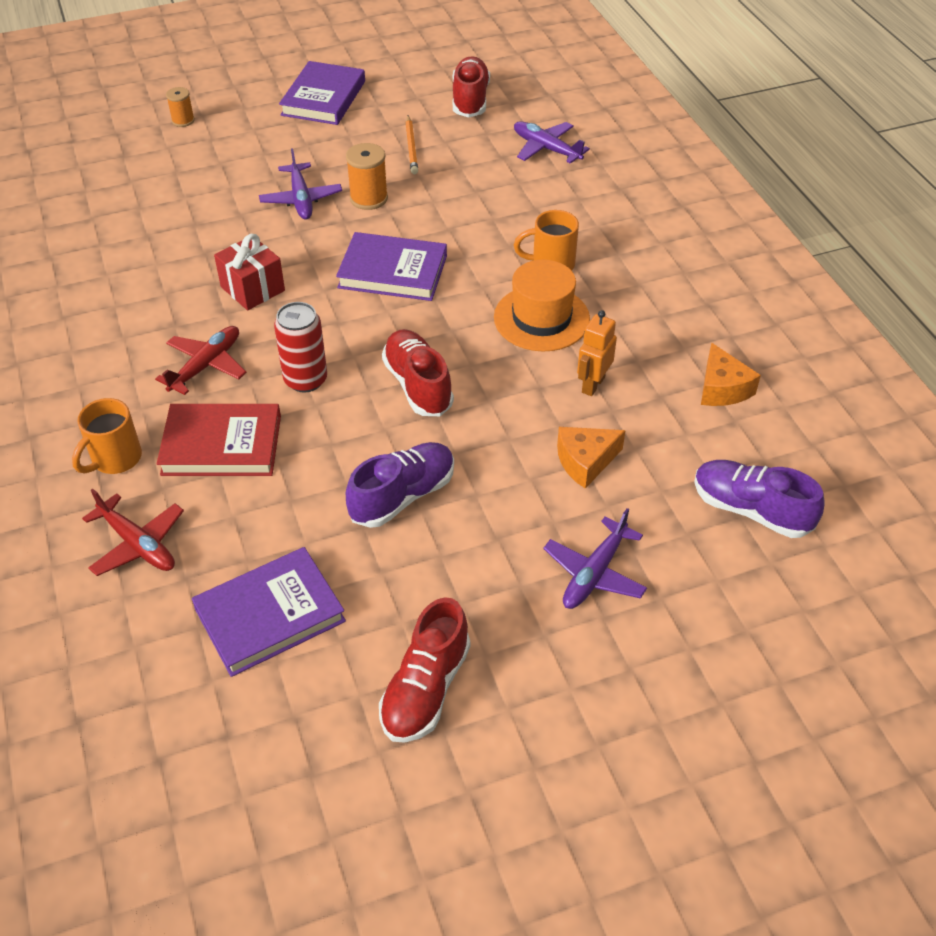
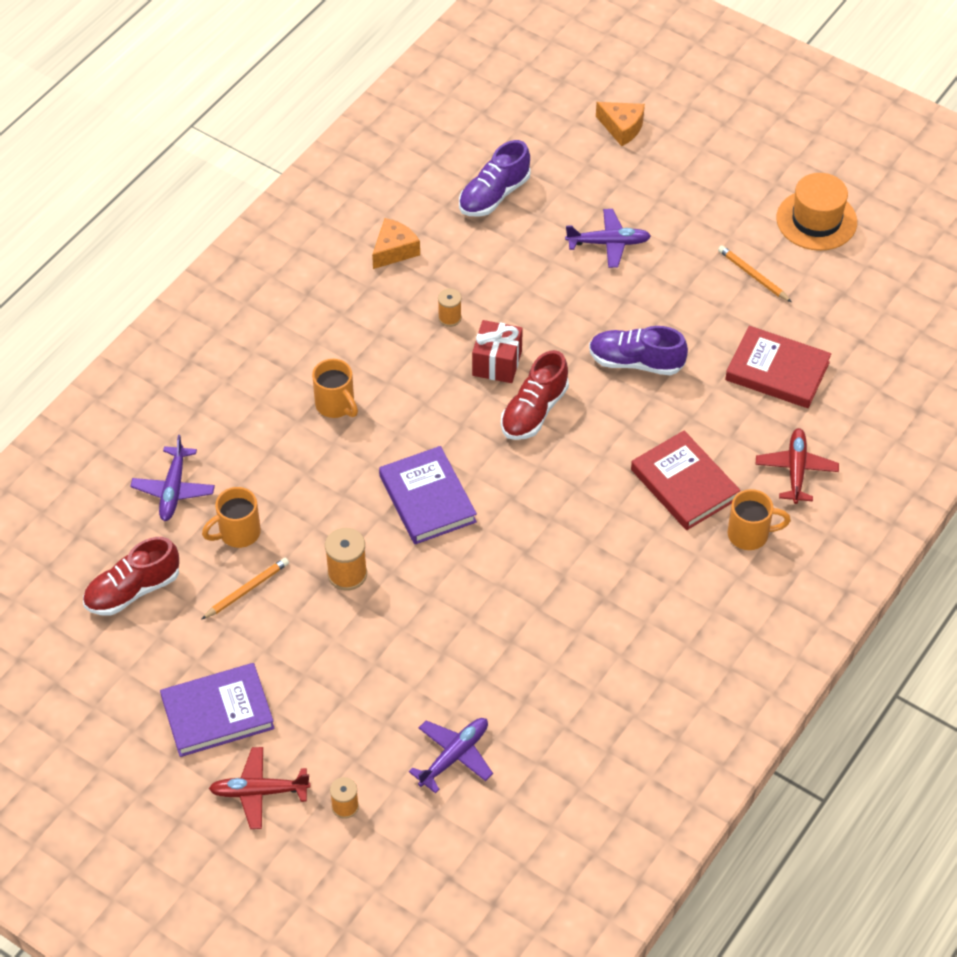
camera: 125 degrees left, 5 degrees up
(206, 366) = (626, 547): red plane -> red plane (259, 792)
(252, 289) = (523, 577): red gift -> red gift (497, 363)
(270, 615) = (777, 371): purple book -> red book
(301, 199) = (387, 623): purple plane -> purple plane (454, 756)
(305, 380) = (586, 478): red can -> none
(425, 688) = (753, 275): red shoe -> orange pencil
(469, 162) = (238, 533): none -> orange mug
(541, 318) = (404, 379): orange hat -> orange hat (816, 220)
(585, 461) = (524, 288): orange cheese -> orange cheese (622, 127)
(592, 385) = (449, 318): orange robot -> orange spool
(751, 510) = (494, 195): purple shoe -> purple shoe turned 45 degrees clockwise

